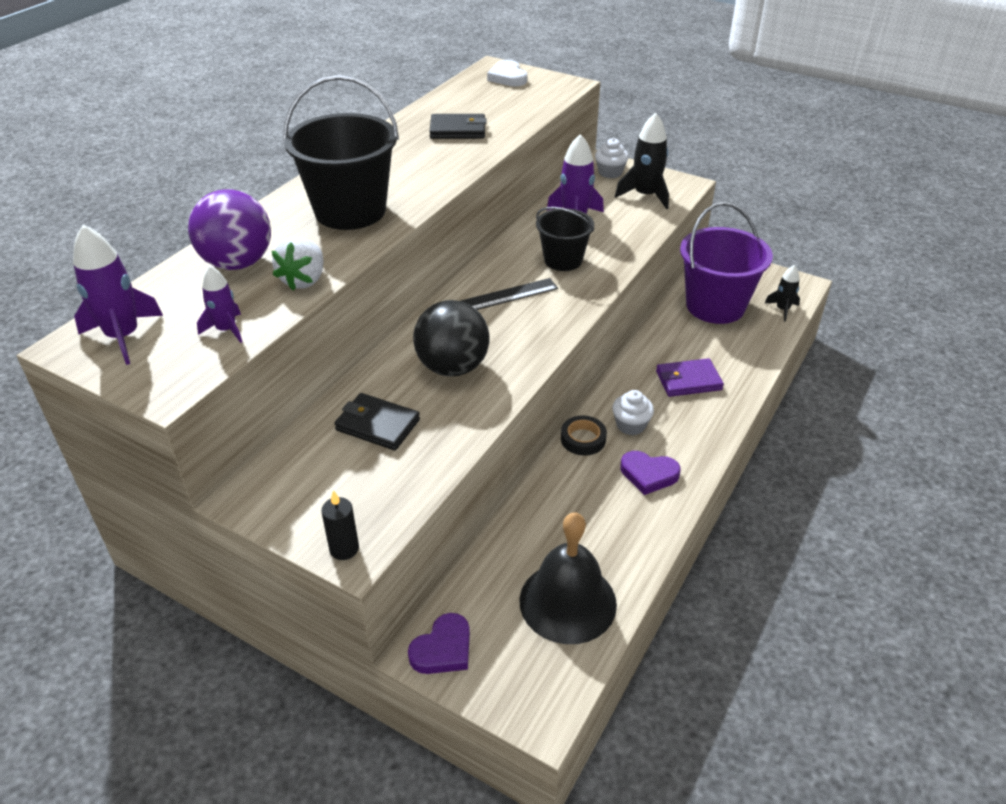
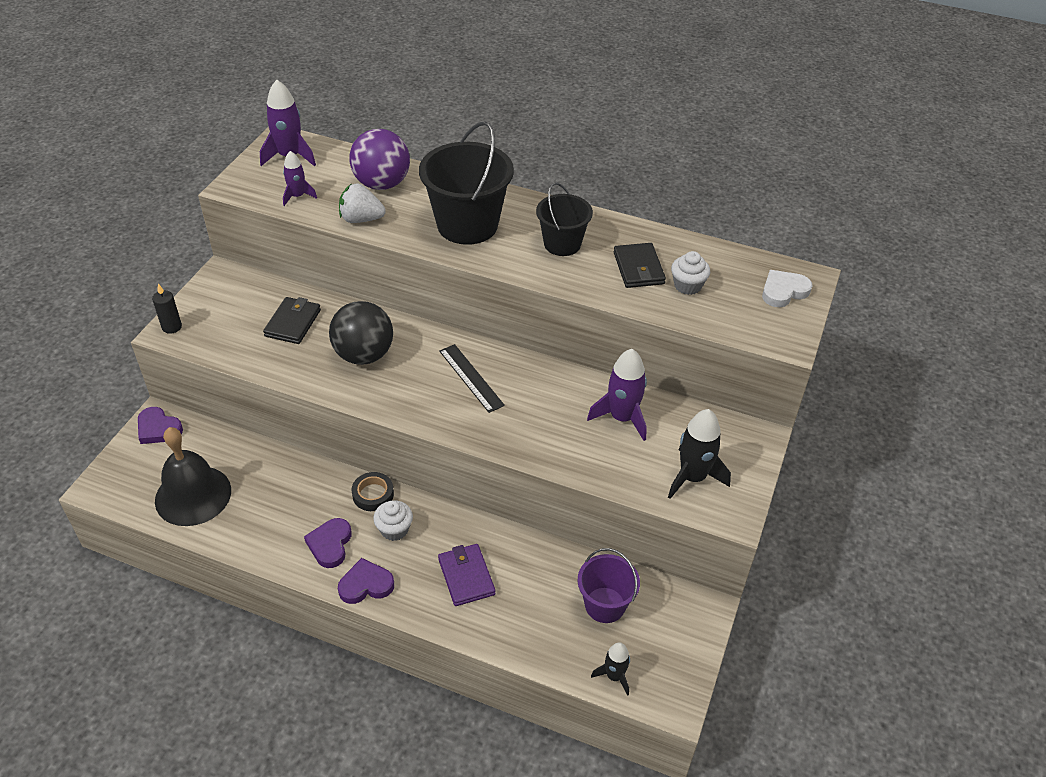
camera: 80 degrees right, 5 degrees up
(563, 260) = (539, 413): black bucket -> black bucket (562, 244)
(610, 172) = (736, 443): white cupcake -> white cupcake (687, 285)
(699, 449) = (366, 585): none -> purple heart
(715, 306) = (605, 605): purple bucket -> purple bucket, size x0.60

